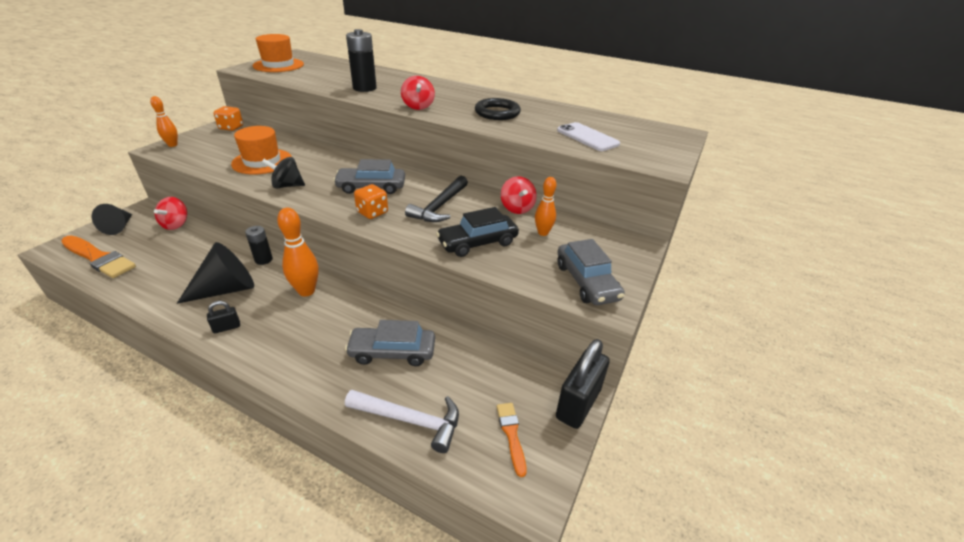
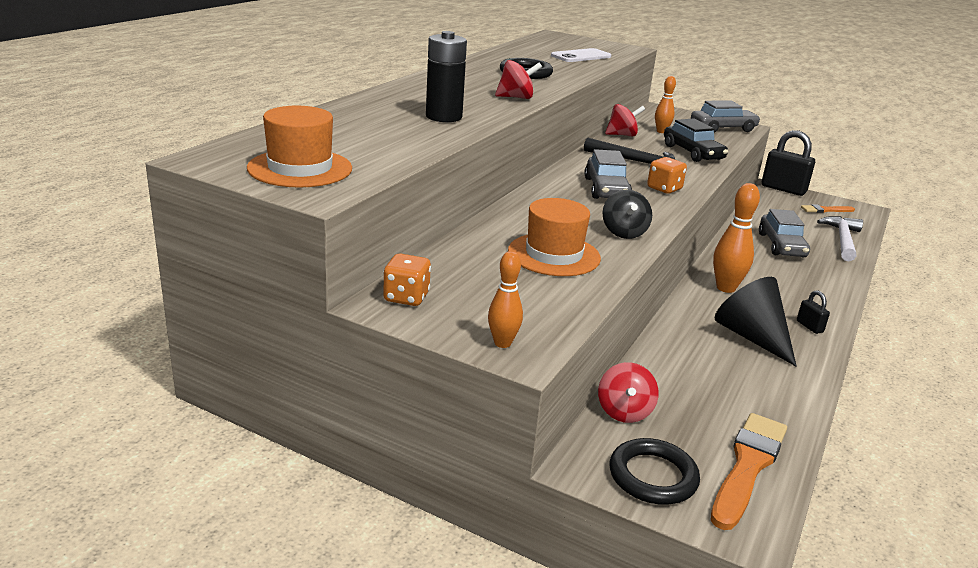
camera: 90 degrees left, 10 degrees down
(119, 227) = (653, 476): black cone -> black ring
(176, 224) = (624, 412): red spinning top -> red spinning top turned 90 degrees clockwise
(263, 260) = (682, 320): black battery -> none

